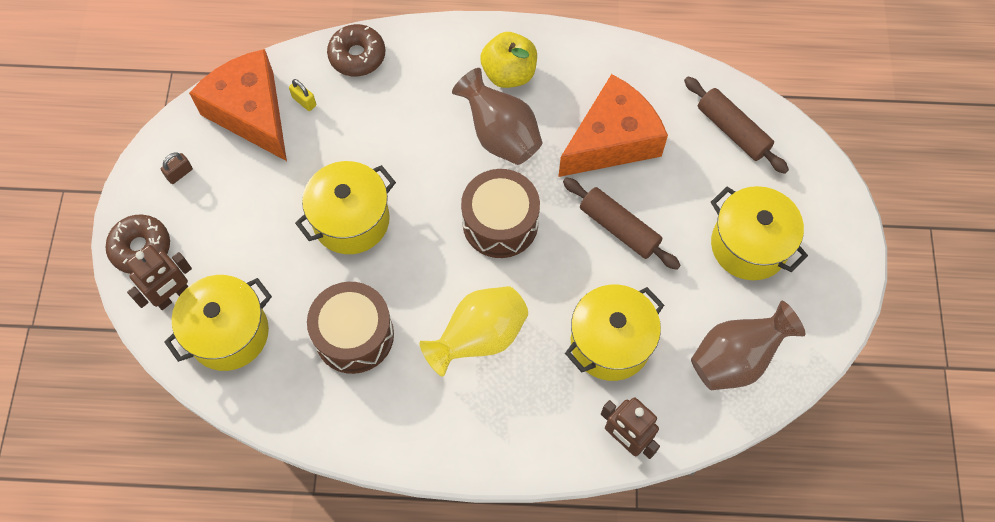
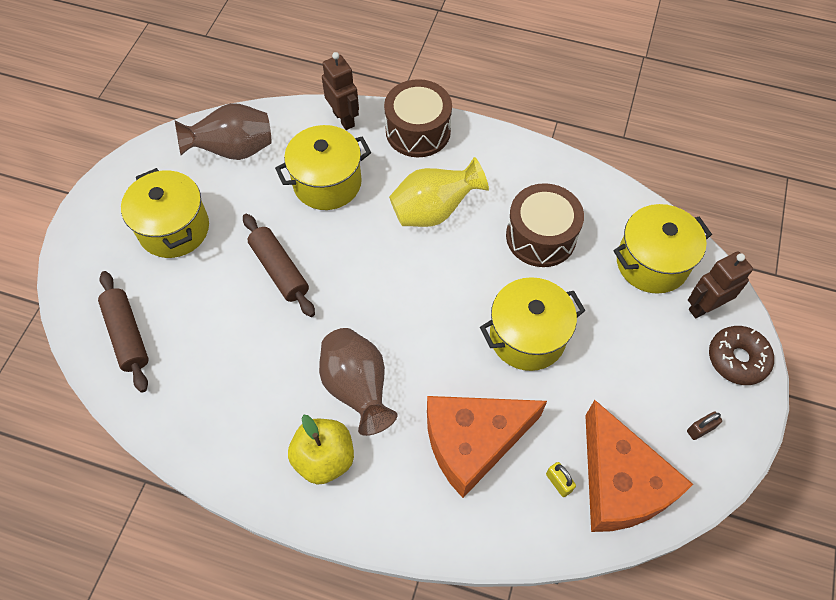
camera: 165 degrees left, 5 degrees down
(357, 56) = (489, 528): brown donut -> none
(500, 223) = (386, 300): brown drum -> brown drum (418, 131)
(611, 140) = (248, 354): orange cheese -> orange cheese (473, 443)

